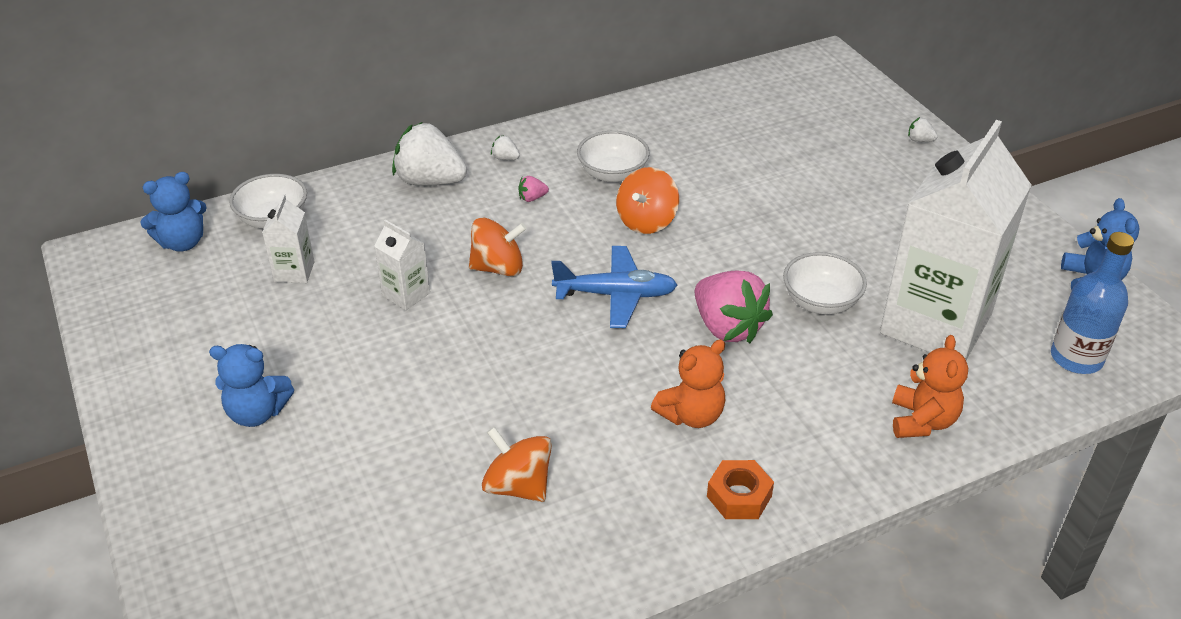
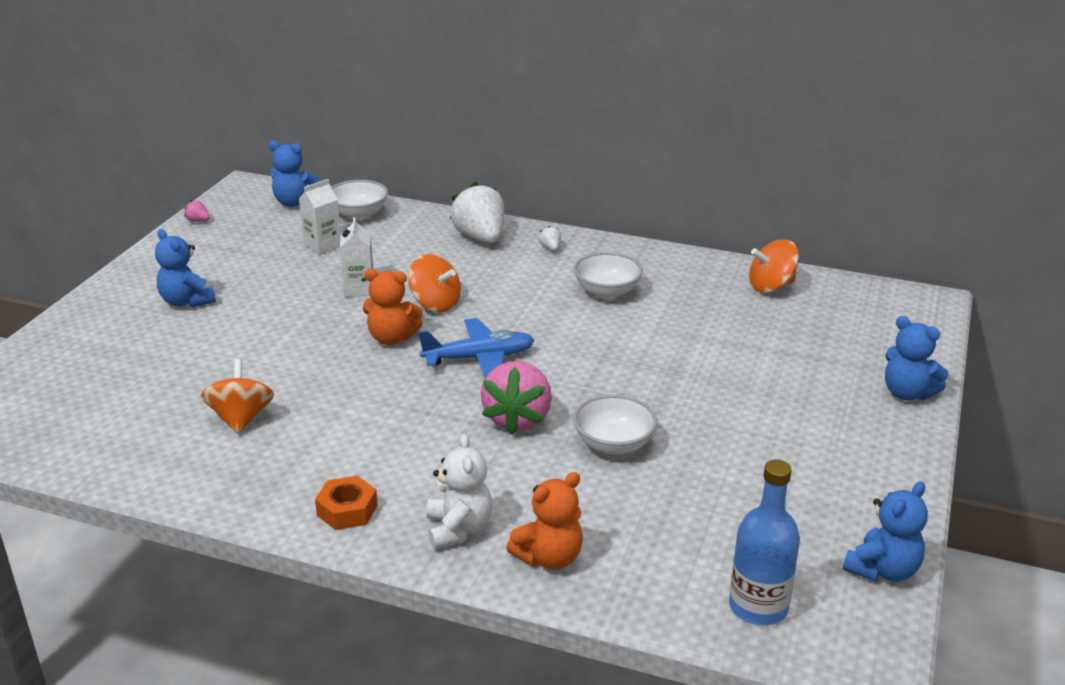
camera: 45 degrees right, 10 degrees down
(532, 198) = (526, 278): pink strawberry -> pink strawberry (198, 221)
(616, 295) = (479, 358): blue plane -> blue plane turned 60 degrees counterclockwise
(646, 221) = (579, 330): orange spinning top -> orange spinning top (771, 286)
(691, 415) = (402, 450): orange teddy bear -> orange teddy bear (392, 338)
(835, 447) = (458, 529): none -> white teddy bear
(919, 140) = (907, 393): white strawberry -> blue teddy bear
(935, 324) = (678, 511): white carton -> none

